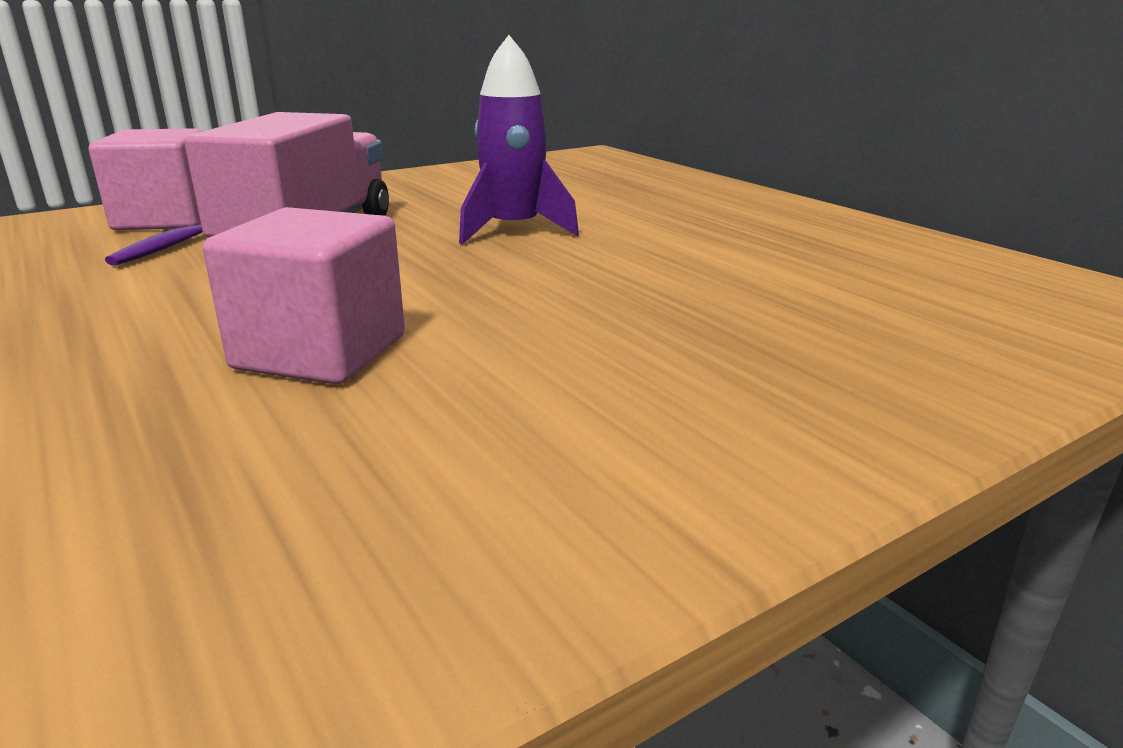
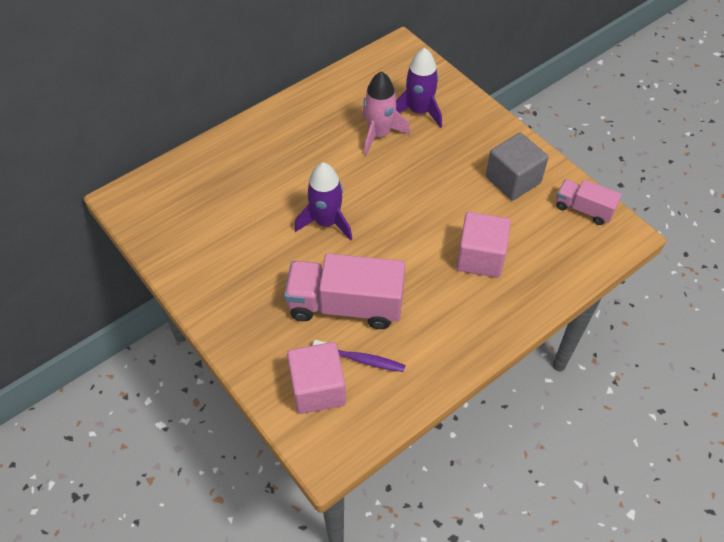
camera: 95 degrees left, 30 degrees up
(409, 592) = (583, 209): none -> pink truck
(612, 430) = (513, 180): none -> grey cube
(773, 273) = (379, 134): none -> pink rocket
(887, 315) = (419, 111): none -> purple rocket

